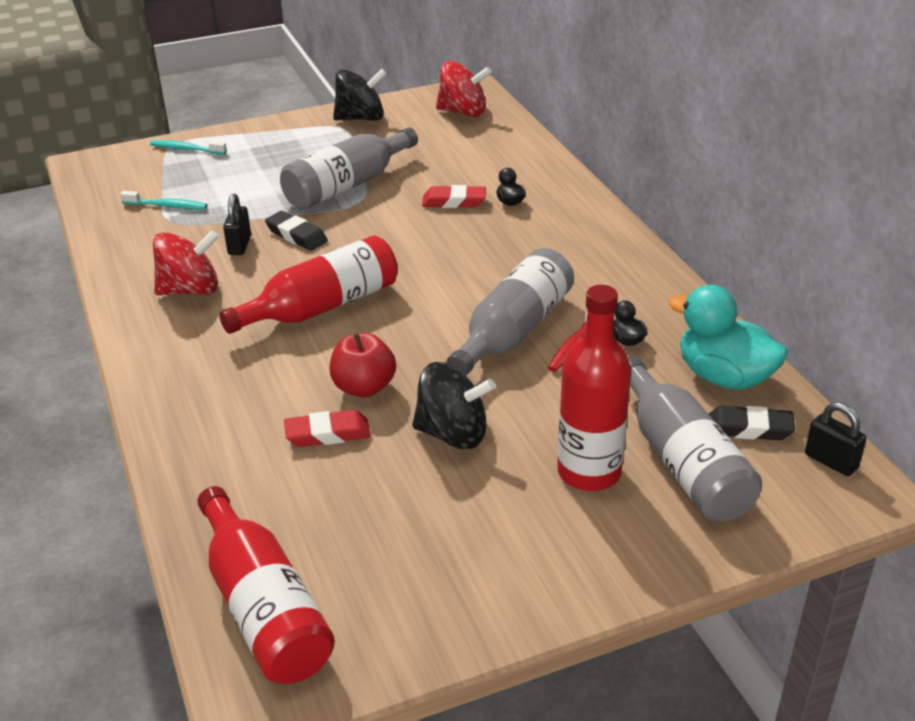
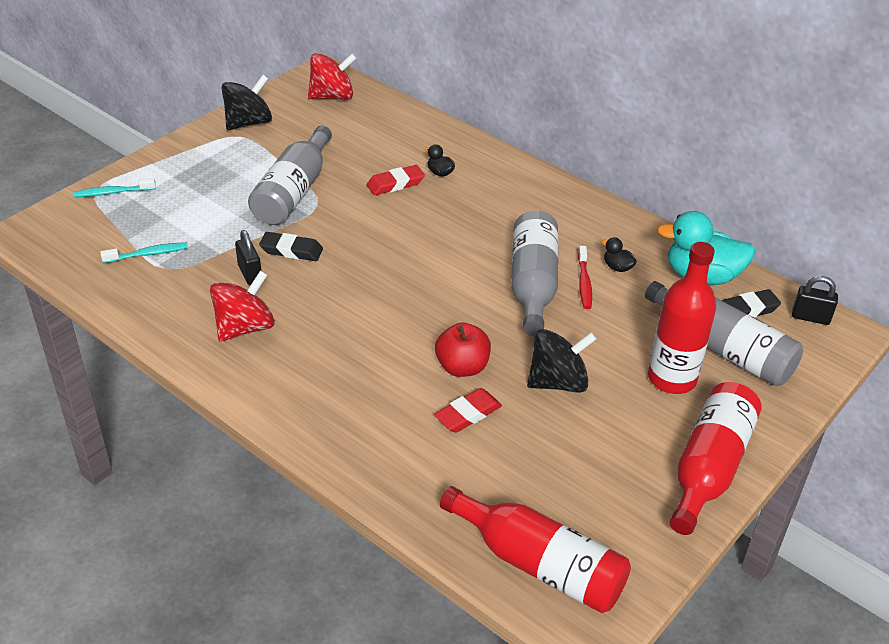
camera: 30 degrees left, 5 degrees up
(322, 307) = (370, 309): red bottle -> red bottle (709, 467)

